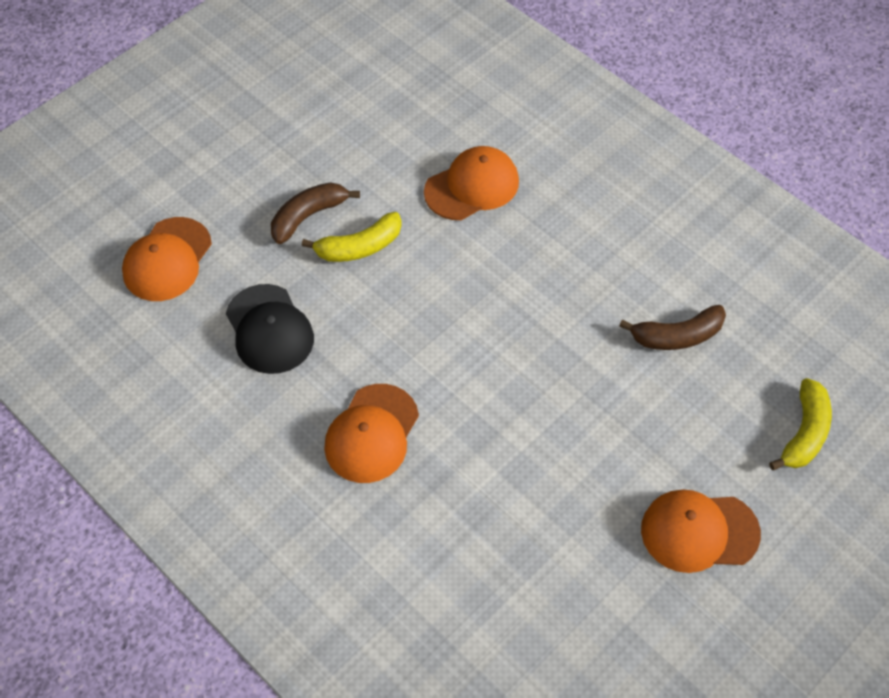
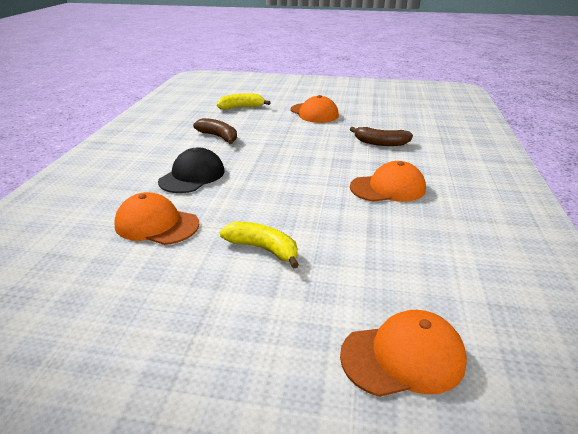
camera: 125 degrees left, 25 degrees down
(269, 329) = (381, 255): black cap -> black cap (192, 176)
(308, 216) = (259, 290): brown banana -> brown banana (380, 143)

